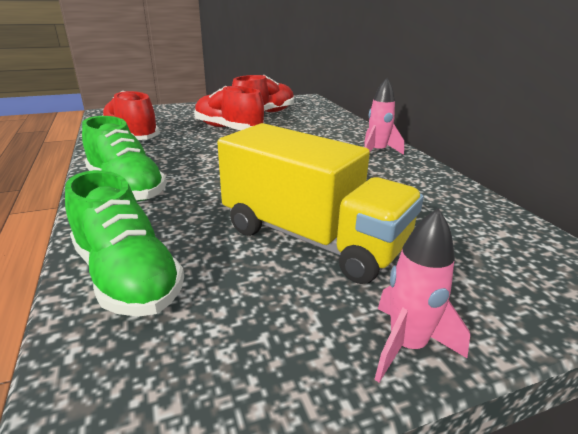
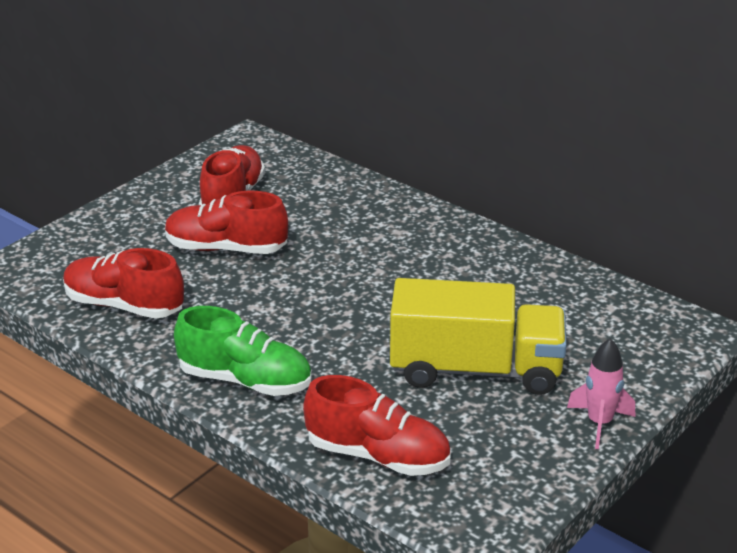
camera: 30 degrees left, 5 degrees up
(127, 276) = (377, 455): green shoe -> red shoe
(377, 152) = (438, 234): pink rocket -> none

